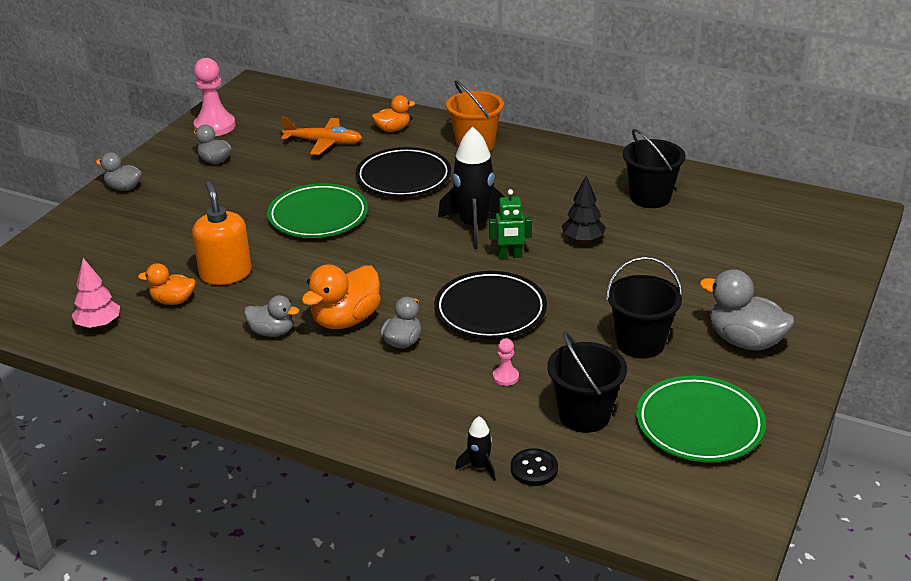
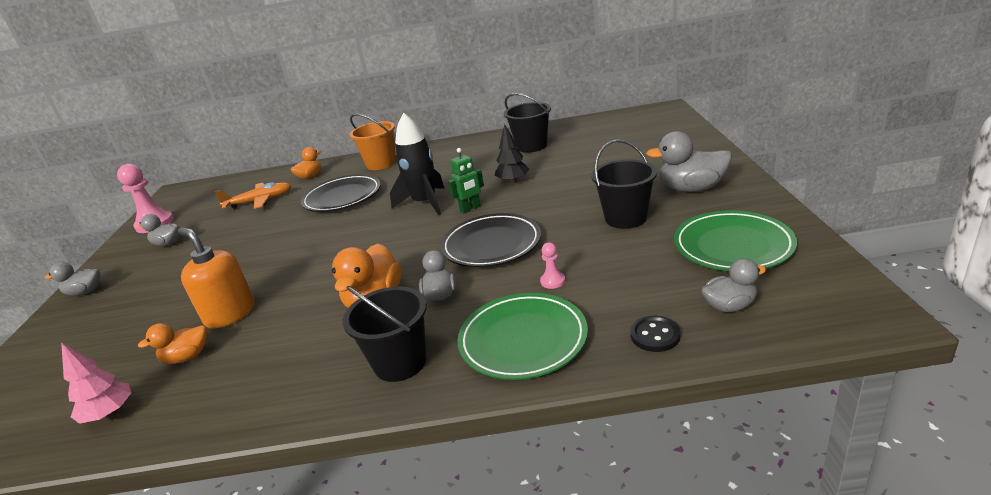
camera: 25 degrees left, 5 degrees down
(272, 332) = (310, 339): grey duck -> grey duck (729, 306)
(318, 216) = (290, 243): green plate -> green plate (523, 340)
(479, 467) = (608, 357): black rocket -> none
(584, 415) = (645, 278): black bucket -> black bucket (400, 363)

